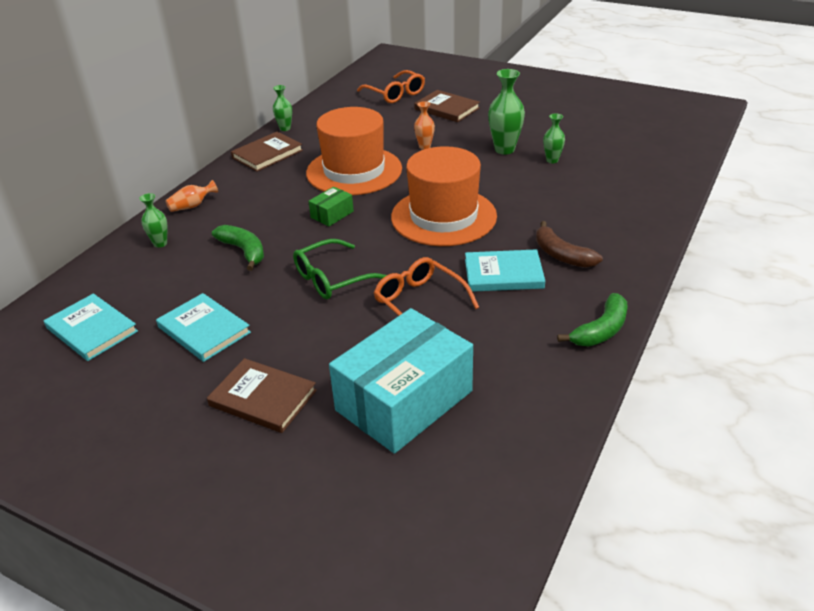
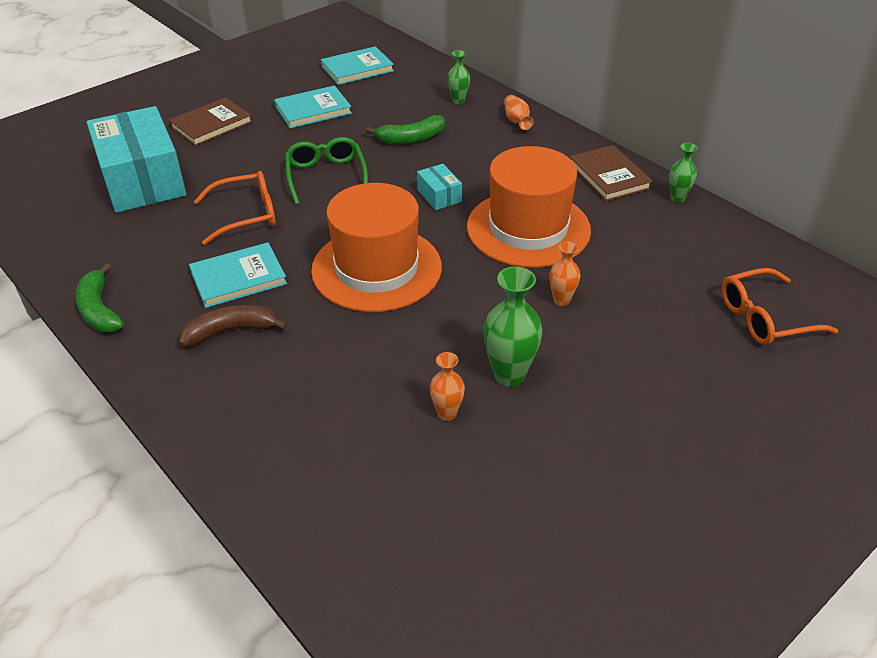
camera: 110 degrees right, 5 degrees up
(332, 214) = (439, 196): green box -> turquoise box
(447, 109) = (683, 358): brown book -> none
(503, 274) = (238, 278): turquoise book -> turquoise book turned 45 degrees clockwise
(552, 160) = (447, 413): green vase -> orange vase

